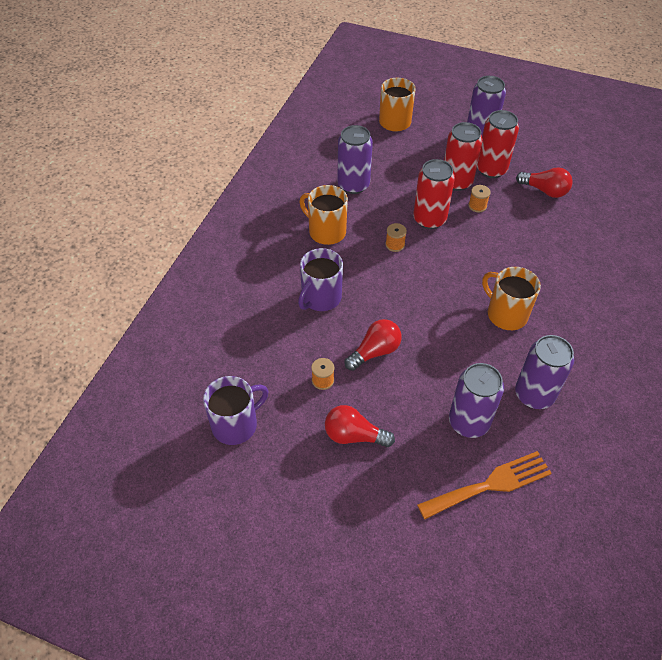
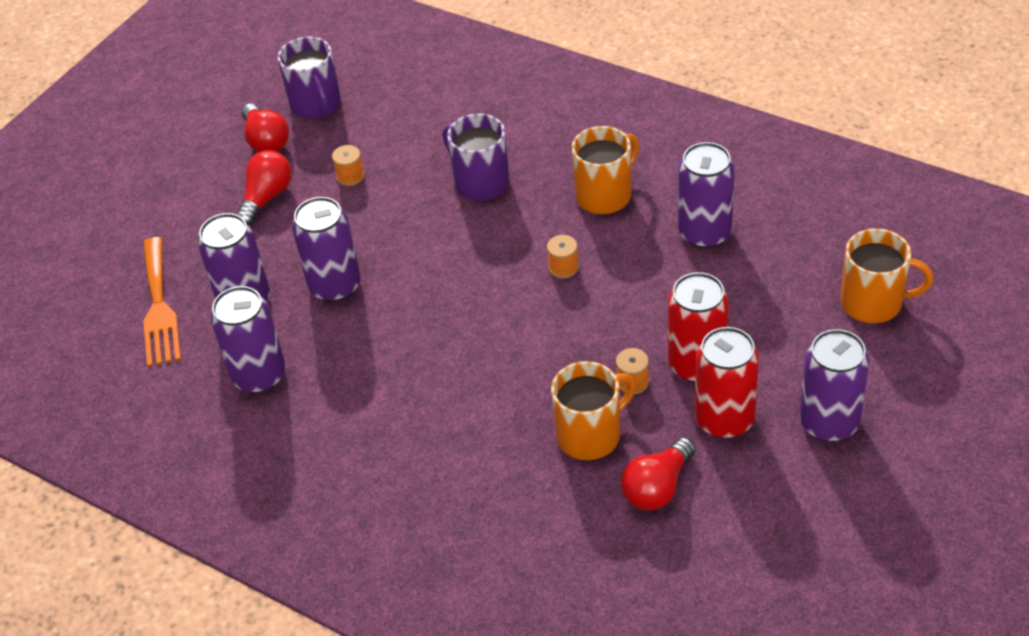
camera: 105 degrees right, 5 degrees down
(375, 352) = (377, 227): red light bulb -> red light bulb (266, 141)
(429, 219) = (611, 315): red can -> none
(439, 366) = (335, 286): none -> purple can
(506, 314) = (399, 373): orange mug -> orange mug (590, 435)

